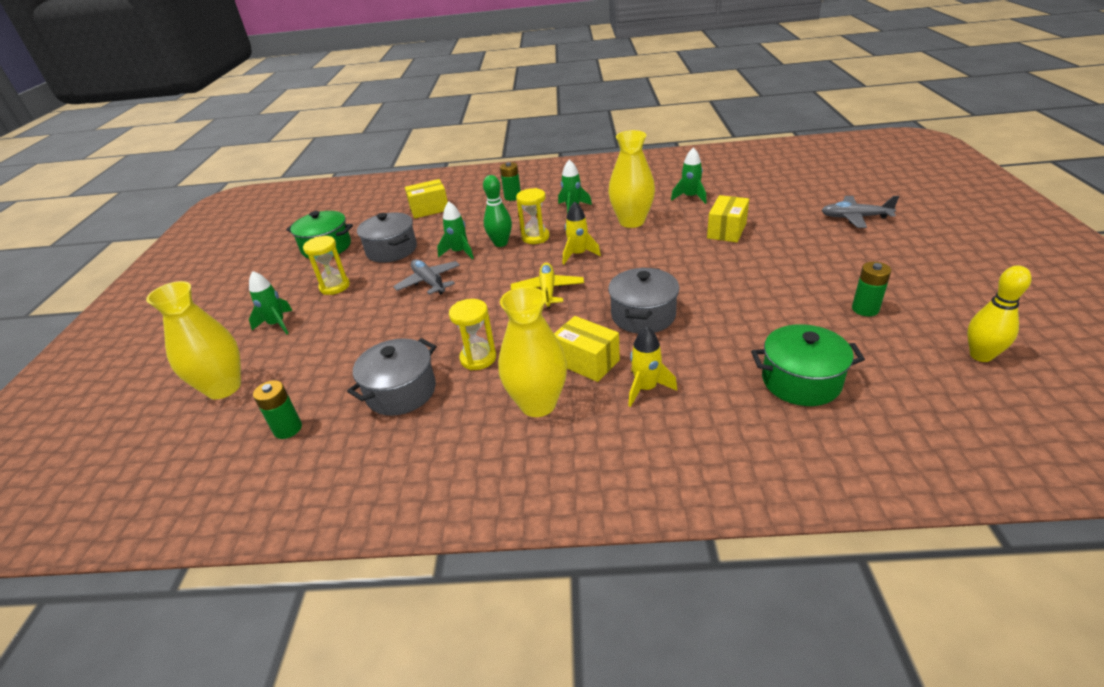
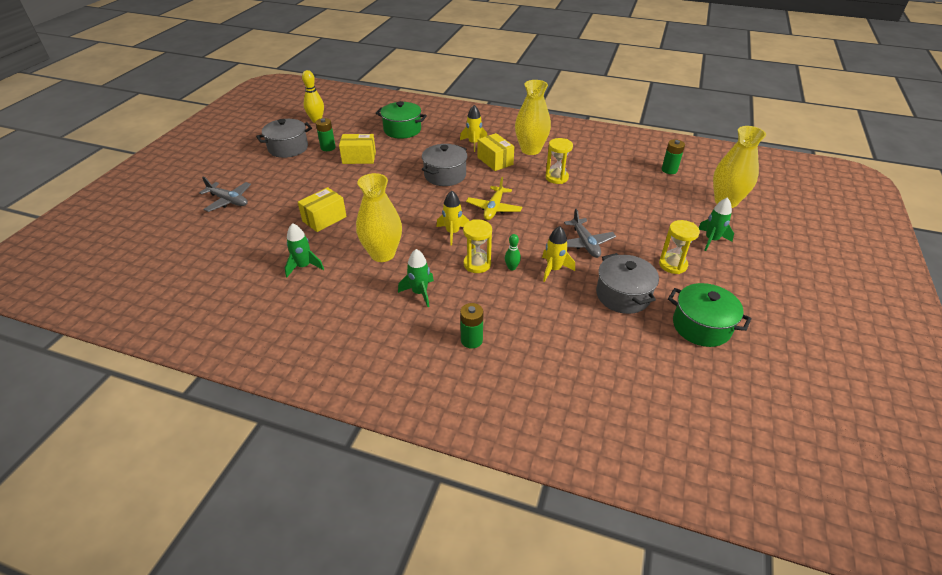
camera: 165 degrees left, 5 degrees up
(401, 392) = (605, 172): grey pot -> grey pot (288, 148)
(429, 209) = (579, 356): yellow box -> yellow box (359, 158)
(459, 252) = (553, 269): green rocket -> yellow rocket
(501, 243) = (512, 267): green bowling pin -> green bowling pin, size x0.59

